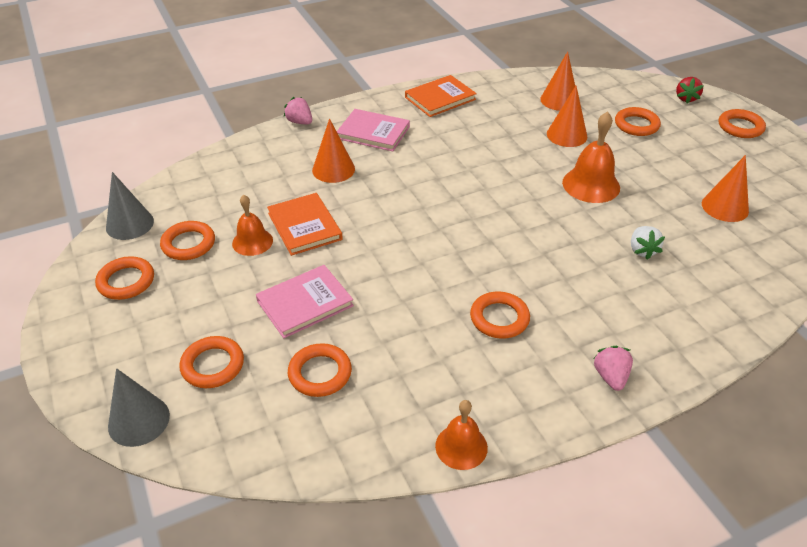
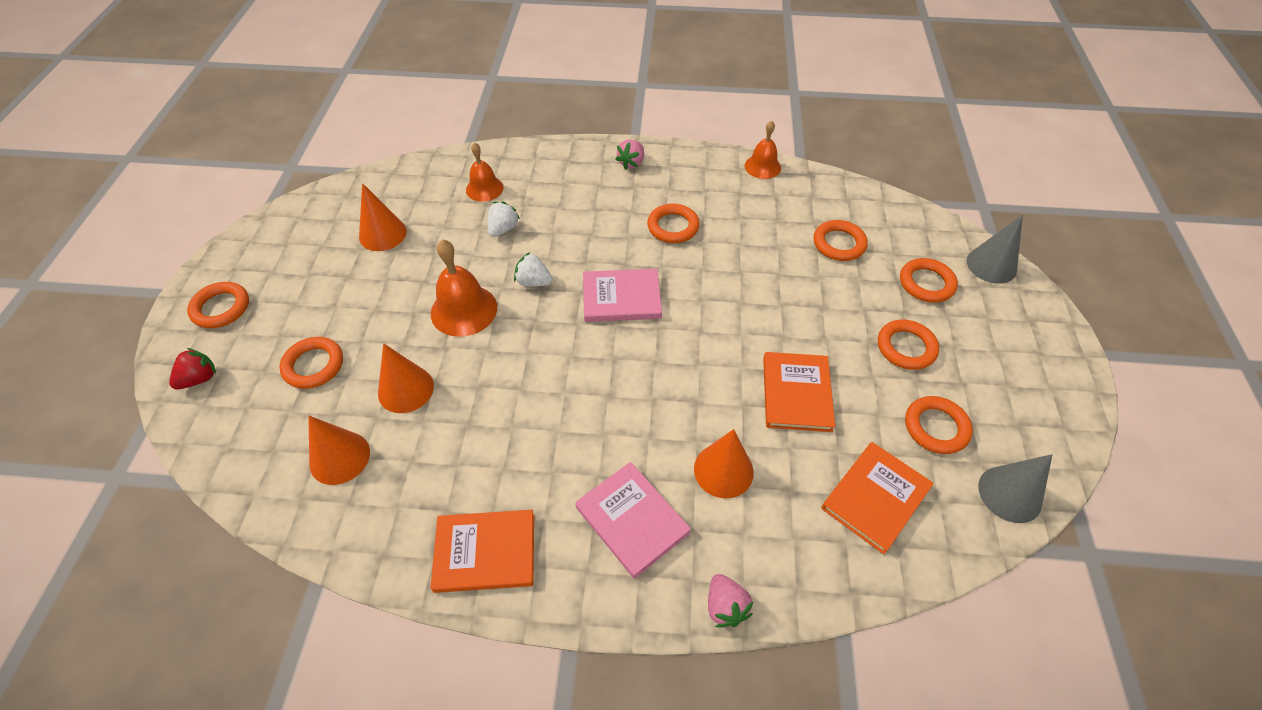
camera: 150 degrees left, 10 degrees up
(126, 281) = (1009, 405): orange ring -> orange ring (906, 347)
(227, 190) = (875, 498): none -> orange book
(252, 242) = (861, 398): orange bell -> orange bell (484, 188)
(305, 303) = (829, 305): pink book -> pink book (621, 298)
(566, 221) = (533, 282): none -> white strawberry

